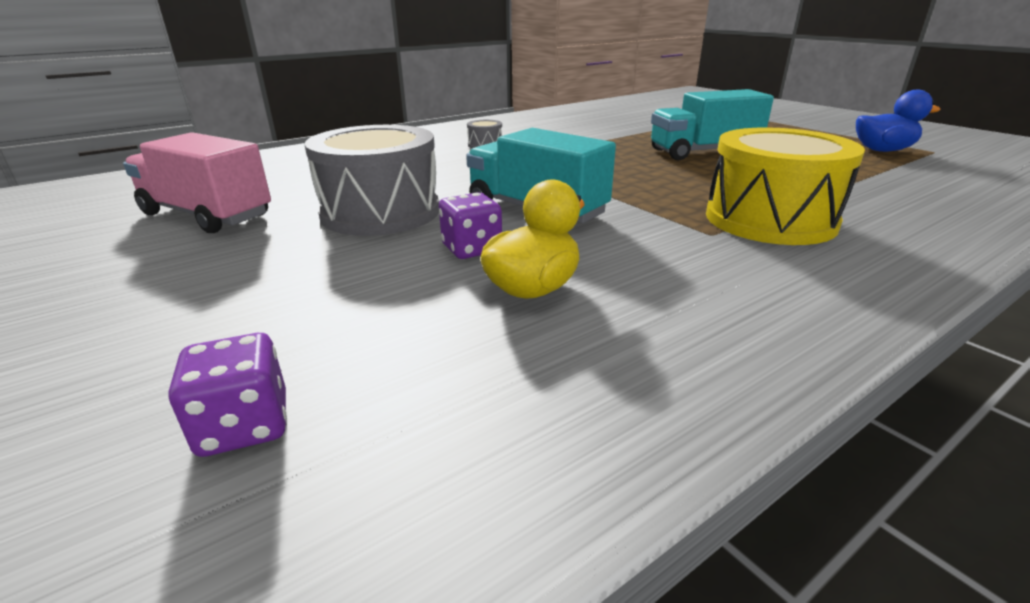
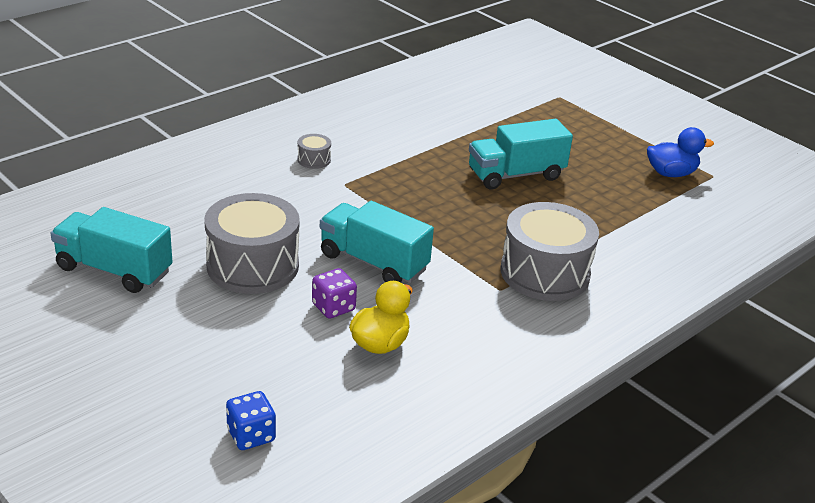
camera: 10 degrees left, 5 degrees up
(207, 215) = (114, 270): pink truck -> turquoise truck
(244, 425) = (251, 435): purple dice -> blue dice
(770, 219) = (545, 273): yellow drum -> grey drum

